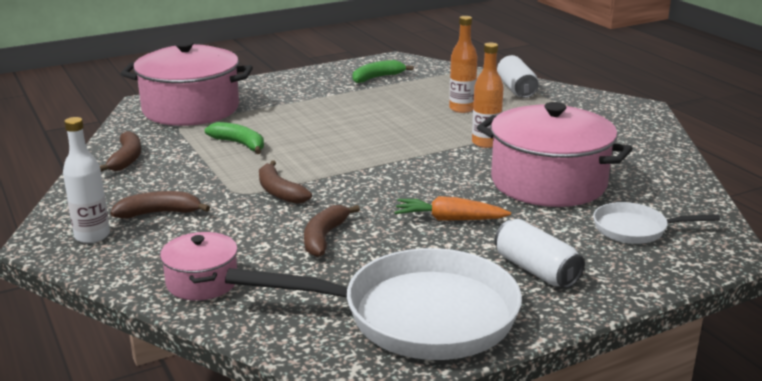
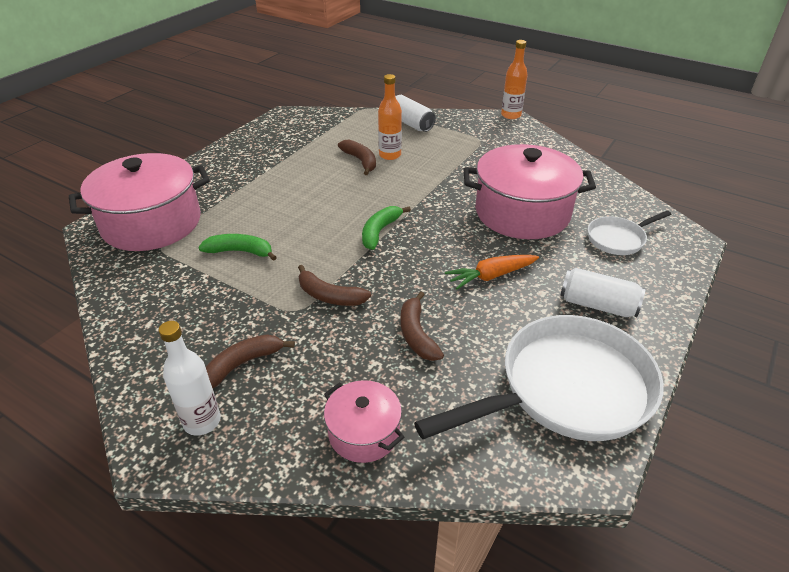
camera: 30 degrees left, 15 degrees up
(126, 159) = (144, 307): brown banana -> brown banana (361, 161)
(377, 77) = (290, 139): green banana -> green banana (379, 231)
(485, 143) = (441, 186): orange bottle -> orange bottle (511, 115)

